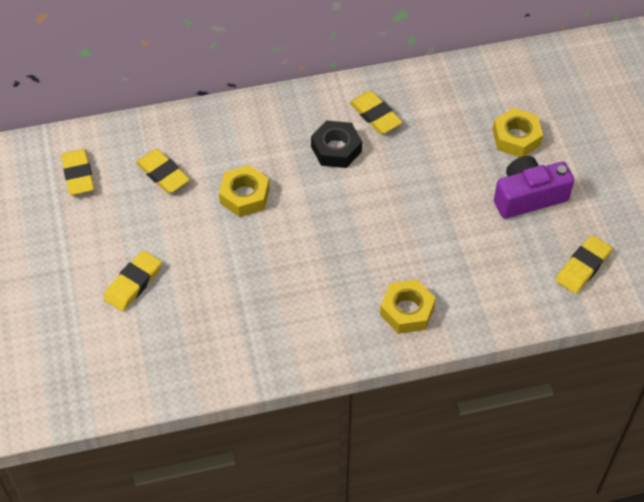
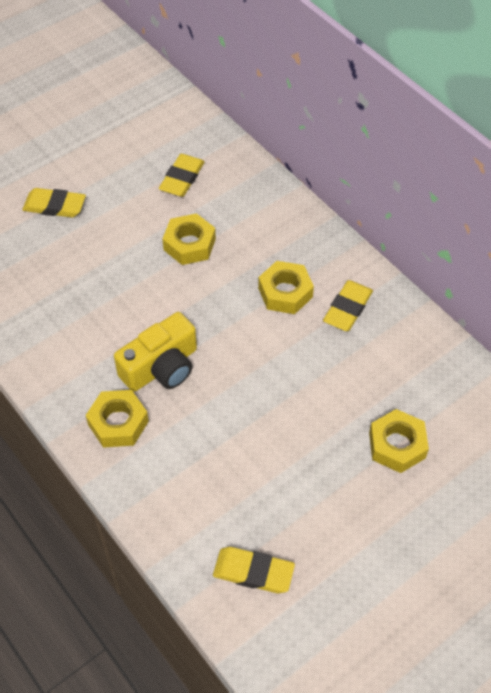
camera: 65 degrees right, 0 degrees up
(78, 175) = (150, 125): yellow eraser -> none
(336, 149) = (285, 292): black nut -> yellow nut
(366, 261) = (161, 367): none -> yellow camera
(528, 197) = (321, 485): purple camera -> none

